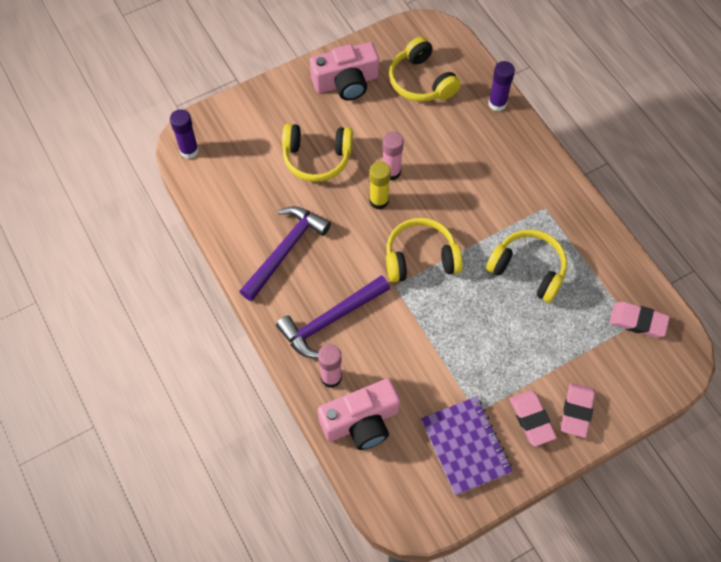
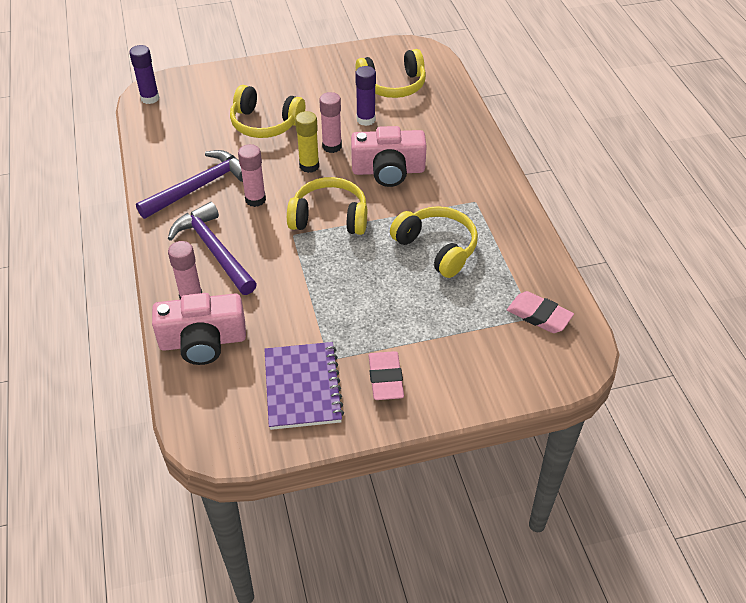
camera: 15 degrees right, 15 degrees down
(330, 320) = (214, 250): purple hammer -> purple hammer turned 75 degrees clockwise
(344, 253) = (255, 199): none -> pink glue stick
(346, 82) = (321, 74): pink camera -> pink camera (388, 170)
(421, 81) = (393, 85): yellow headphones -> yellow headphones turned 90 degrees counterclockwise
(497, 103) = (460, 113): purple glue stick -> purple glue stick (366, 120)
(577, 411) = (439, 382): pink eraser -> none

